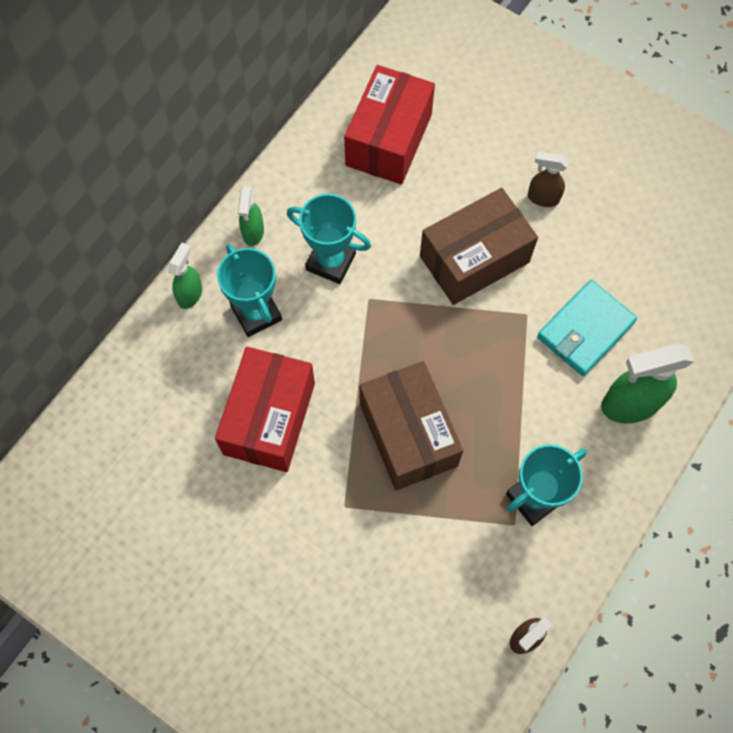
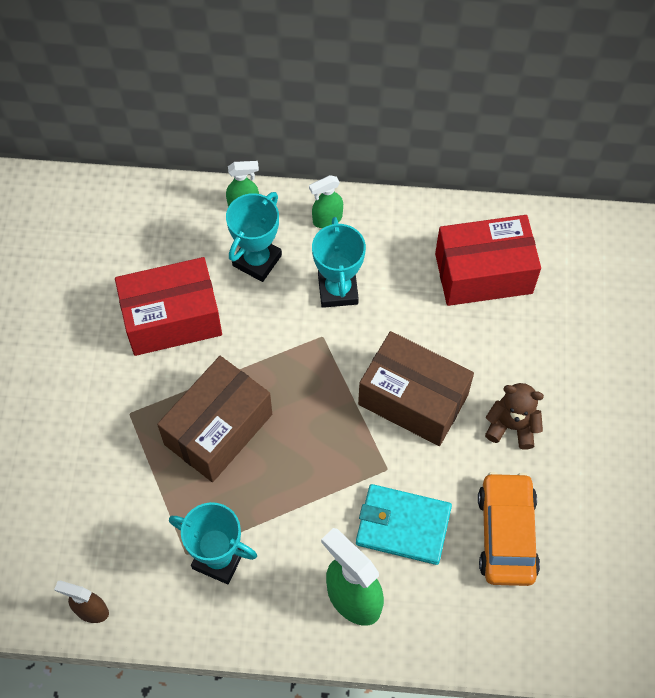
camera: 60 degrees right, 5 degrees down
(542, 198) = (512, 426): brown spray bottle -> brown teddy bear
(635, 255) = (506, 534): none -> orange car

